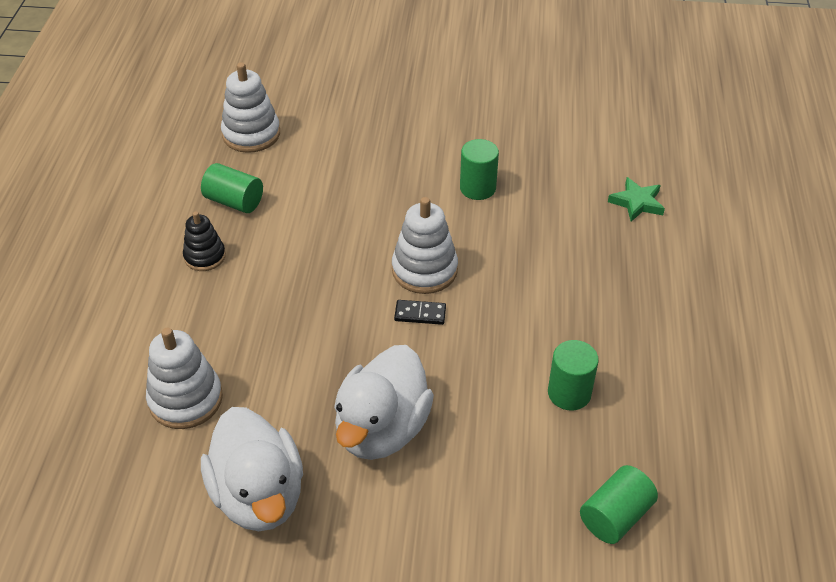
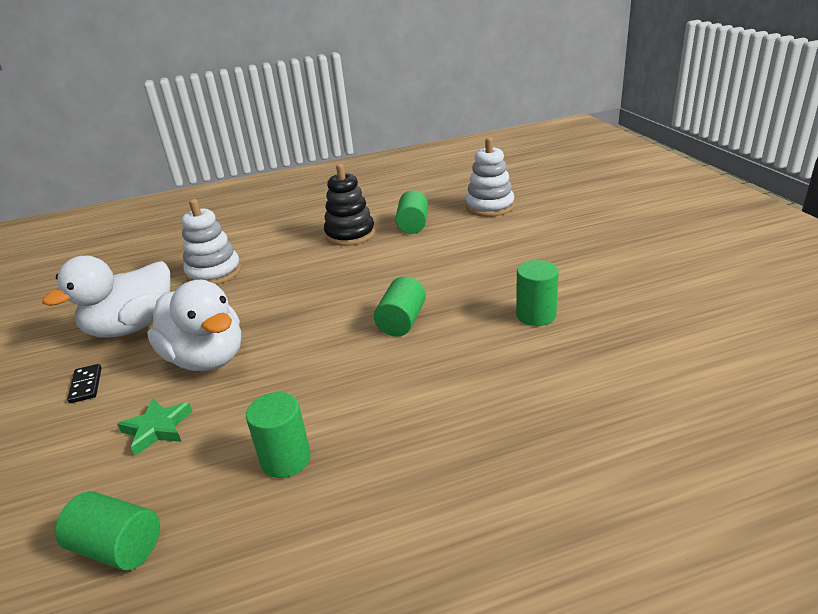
camera: 70 degrees right, 15 degrees down
(205, 256) = (350, 234): black stacking toy -> black stacking toy, size x1.57
(382, 429) = (207, 359): white duck -> white duck turned 135 degrees counterclockwise
(420, 314) = (346, 336): black domino -> black domino (86, 385)
(424, 270) = (402, 322): white stacking toy -> green cylinder
(637, 203) = (631, 429): green star -> green star (157, 429)

